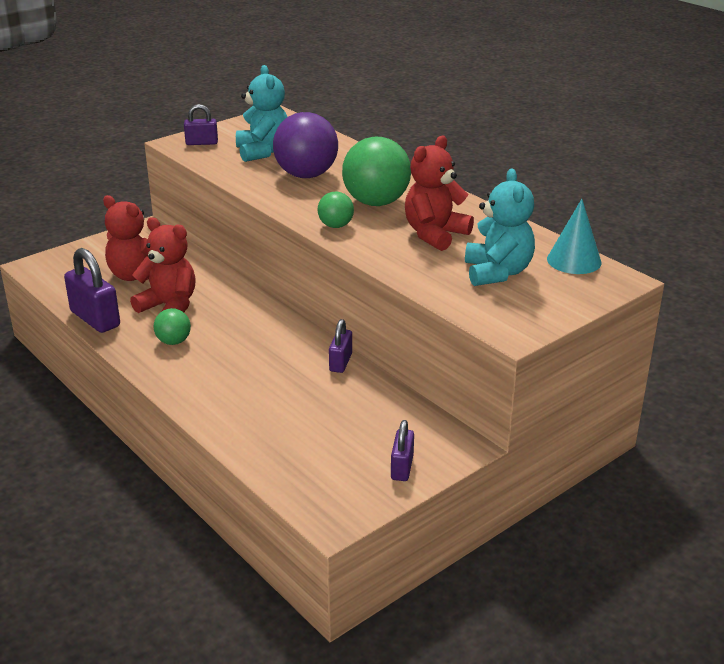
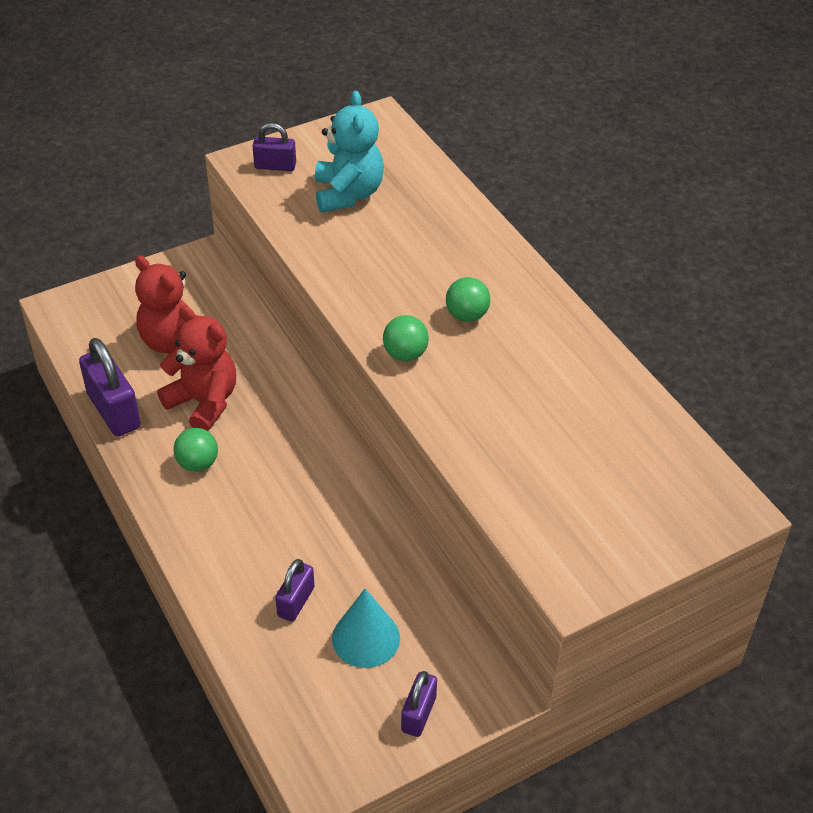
camera: 10 degrees right, 15 degrees up
(306, 175) = (392, 249): purple ball -> none
(340, 362) = (387, 529): purple padlock -> purple padlock (296, 602)
(376, 202) = (467, 315): green ball -> green ball, size x0.51
(435, 234) = (525, 389): red teddy bear -> none
(497, 272) = (583, 473): turquoise teddy bear -> none
(574, 260) = (687, 465): turquoise cone -> turquoise cone (366, 638)

